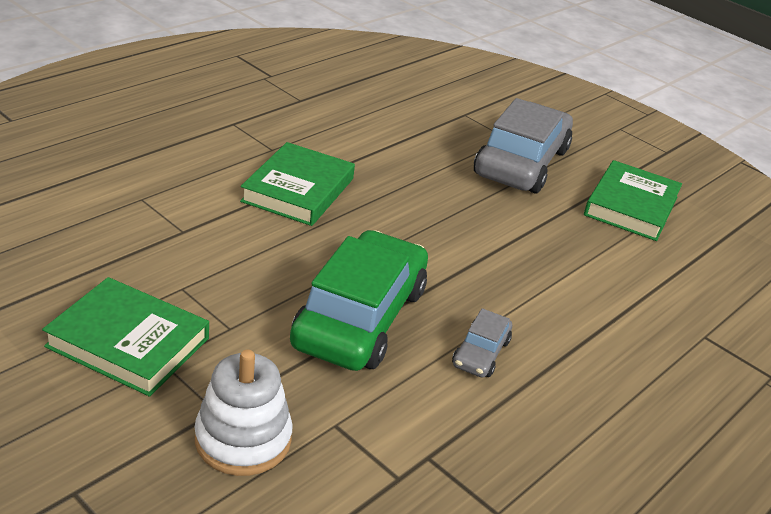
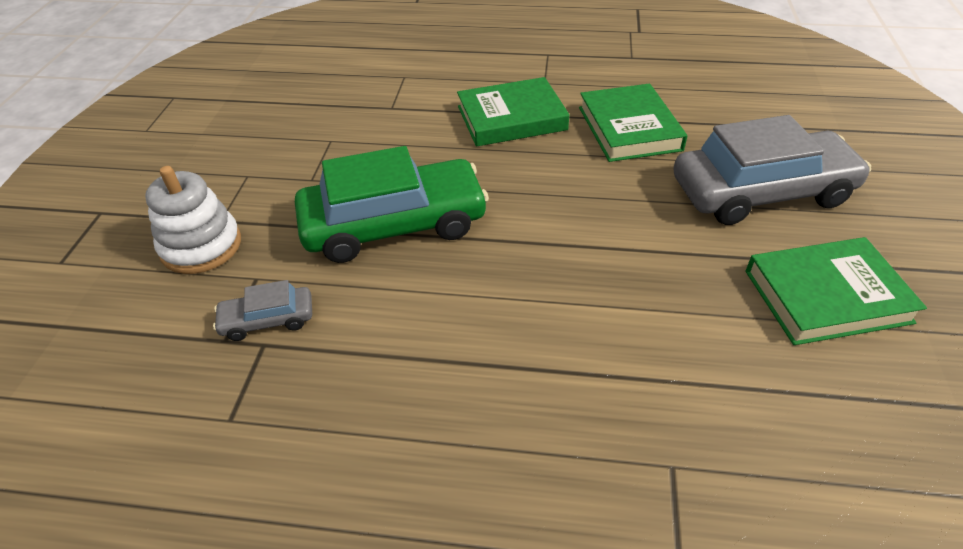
camera: 60 degrees right, 10 degrees up
(128, 342) = (252, 153): green book -> green book (629, 128)
(480, 353) = (428, 309): grey car -> grey car (268, 320)

